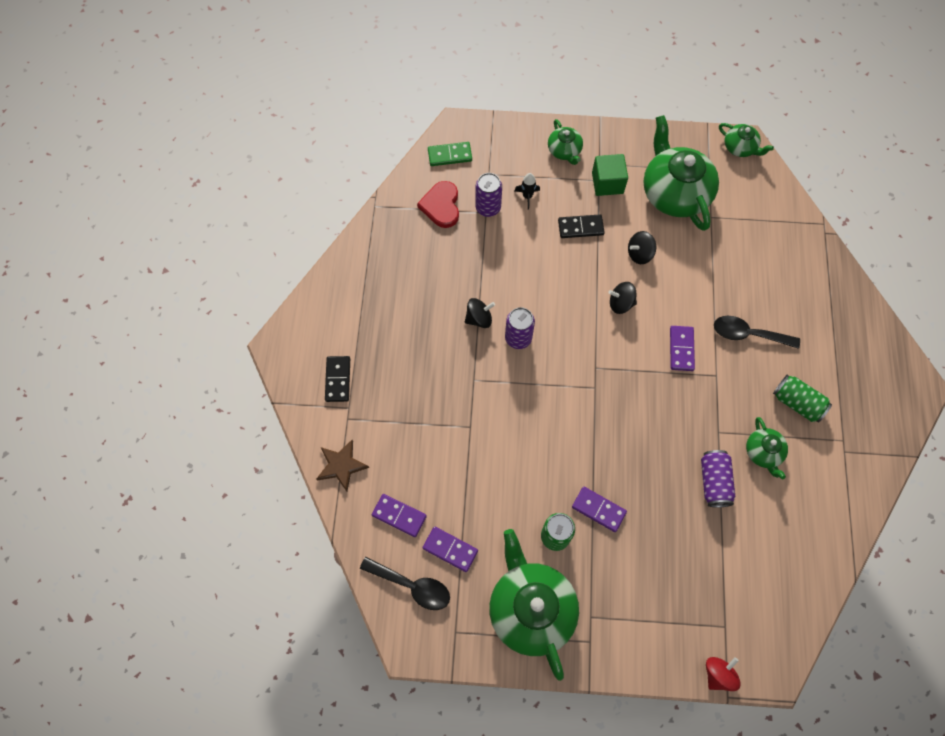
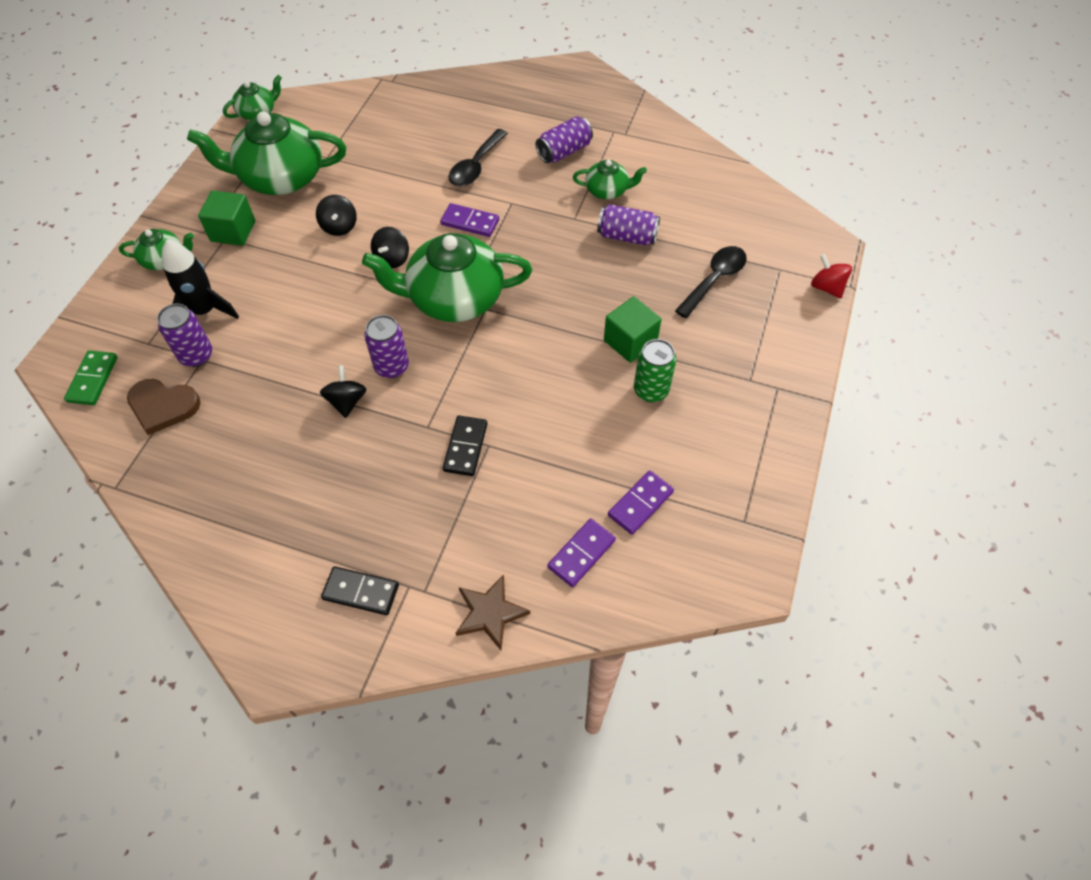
camera: 75 degrees left, 10 degrees down
(412, 586) = (677, 558): black spoon -> black spoon (714, 280)
(441, 206) = (163, 406): red heart -> brown heart
(527, 196) = (205, 311): black rocket -> black rocket, size x1.85
(531, 609) = (730, 435): green teapot -> green teapot (454, 298)
(580, 227) = (277, 270): black domino -> black domino (465, 447)
(598, 509) = (630, 341): purple domino -> green cube
(797, 403) = (564, 151): green can -> purple can

